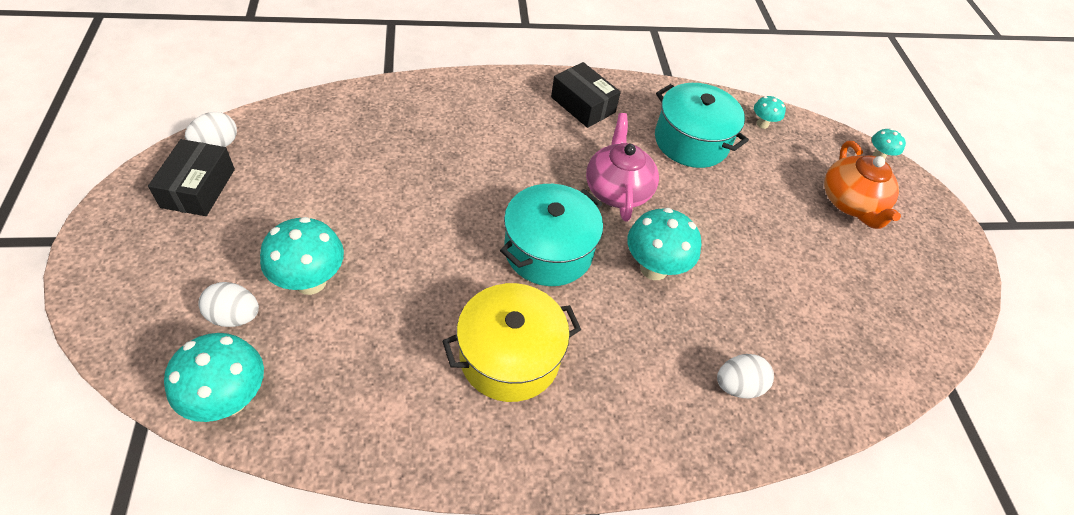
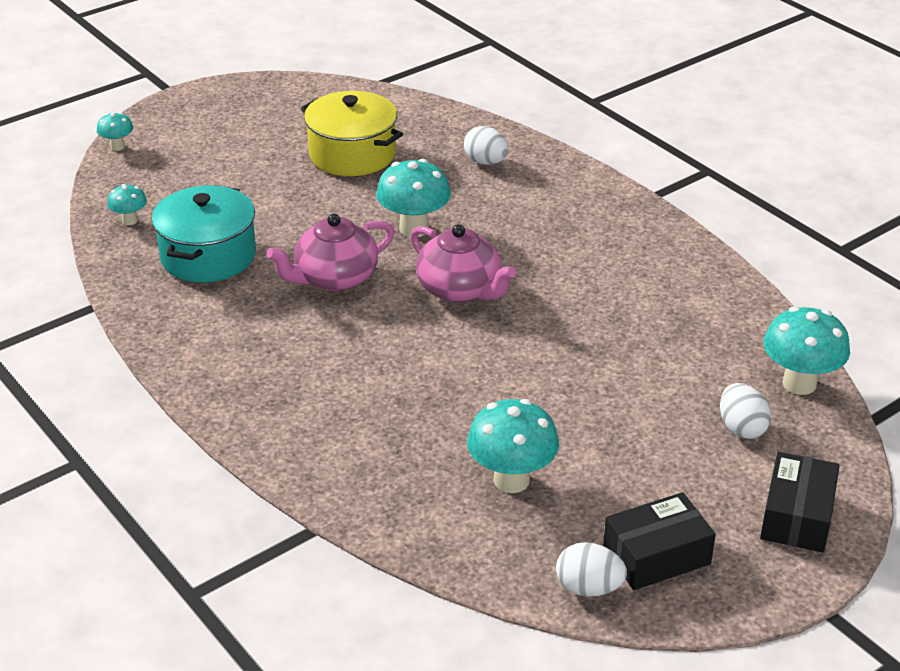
camera: 115 degrees left, 15 degrees down
(310, 281) = (657, 406): turquoise mushroom -> turquoise mushroom (511, 480)
(510, 357) = (590, 267): yellow pot -> yellow pot (352, 154)
(548, 251) = (460, 289): turquoise pot -> pink teapot
(583, 105) = (217, 345): black box -> black box (797, 516)
(851, 203) = (209, 150): orange teapot -> none

